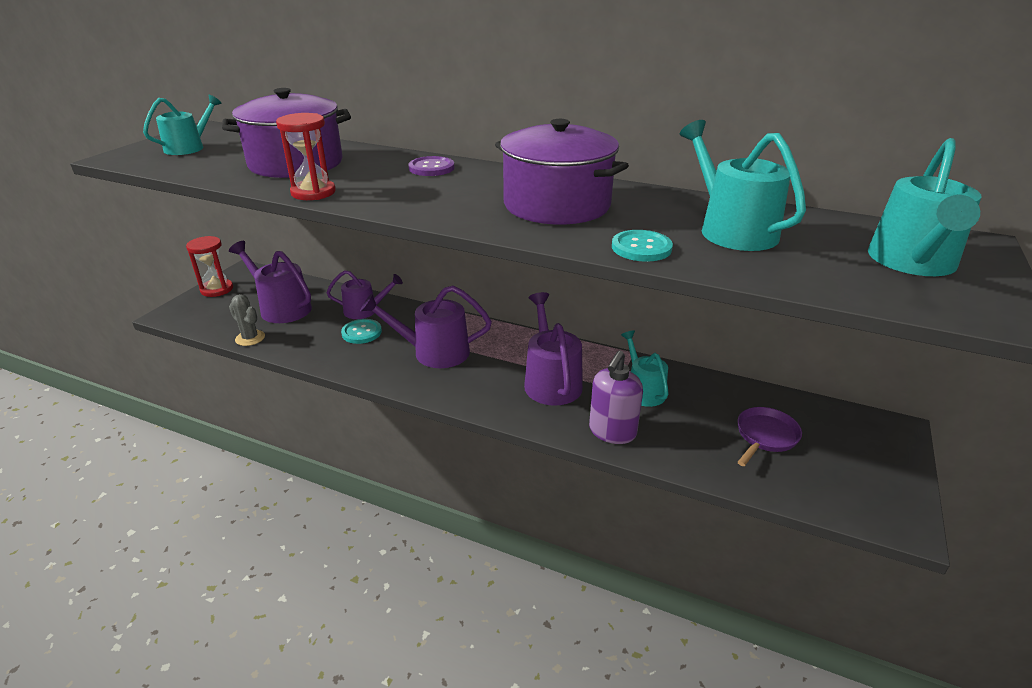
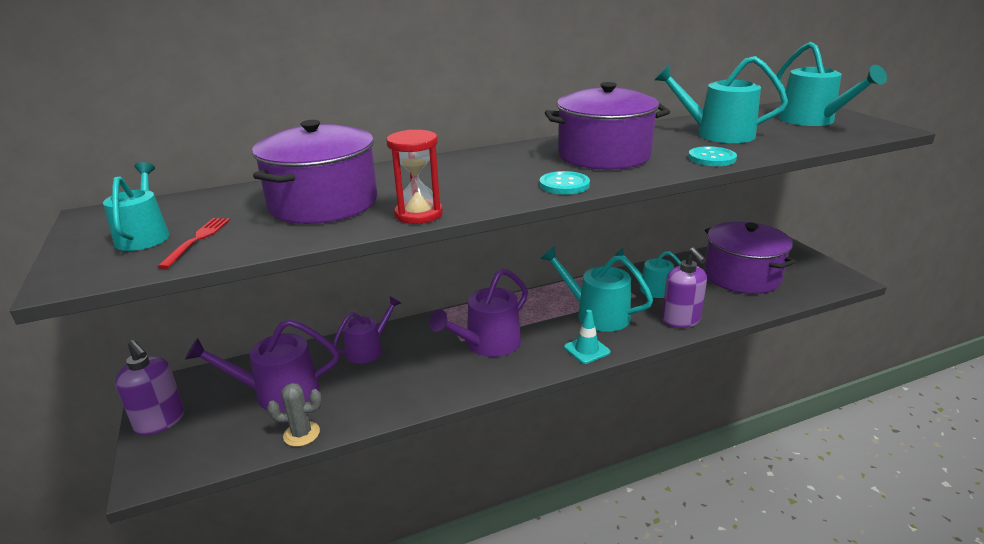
camera: 45 degrees left, 5 degrees down
(197, 159) = (198, 239): none -> red fork
(217, 289) = (160, 421): red hourglass -> purple soap dispenser
(361, 332) = (401, 366): turquoise button -> turquoise button (564, 185)
(431, 168) = (452, 165): purple button -> none
(488, 401) = (587, 350): none -> turquoise traffic cone
(551, 381) = (596, 314): purple watering can -> turquoise watering can
(765, 436) = (742, 276): purple pan -> purple pot

